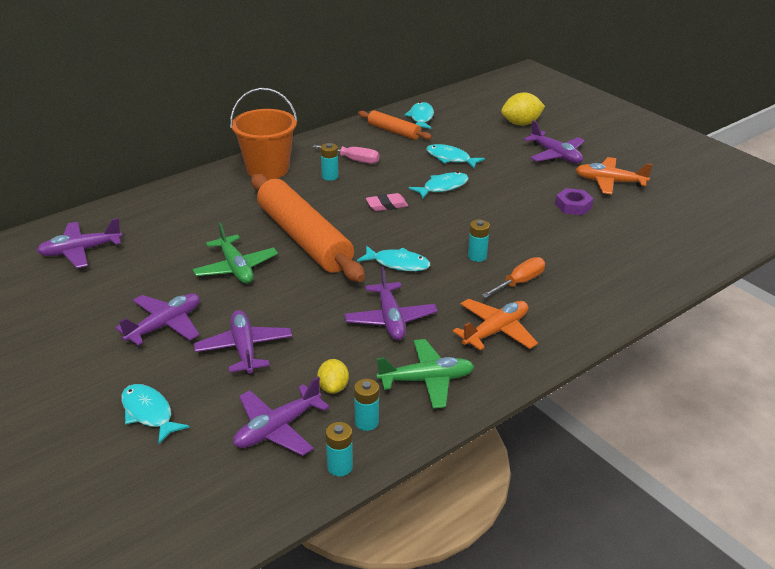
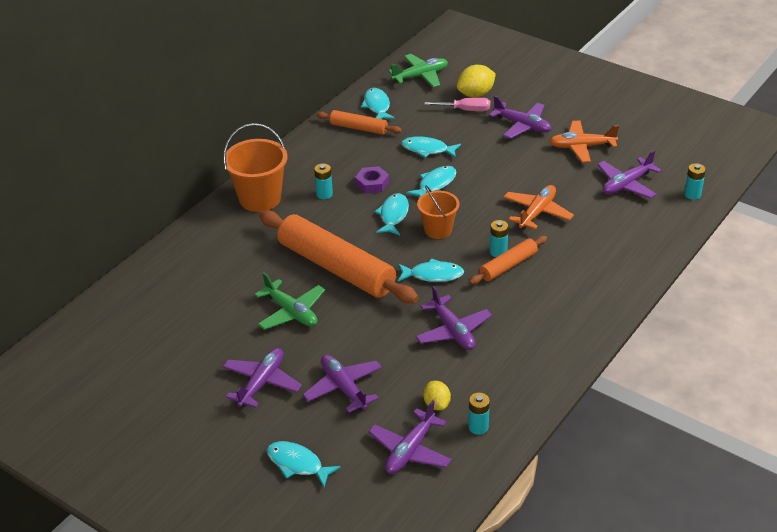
camera: 15 degrees left, 5 degrees up
(80, 251) = (135, 328): purple plane -> purple plane (626, 184)
(340, 467) = (475, 469): turquoise battery -> turquoise battery (692, 194)
(354, 160) = (337, 170): pink screwdriver -> pink screwdriver (466, 110)
(387, 205) = (393, 215): pink eraser -> turquoise fish
(424, 225) = (438, 230): none -> orange bucket
(426, 380) = (508, 379): green plane -> green plane (420, 76)
(481, 271) = (508, 266): none -> orange rolling pin
(496, 331) = (544, 321): orange plane -> orange plane (537, 213)
(519, 282) = (545, 270): orange screwdriver -> none
(573, 206) = (559, 180): purple nut -> purple nut (372, 183)

